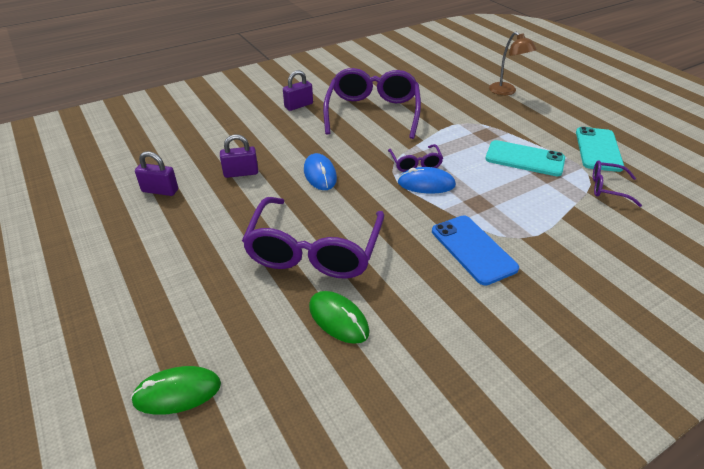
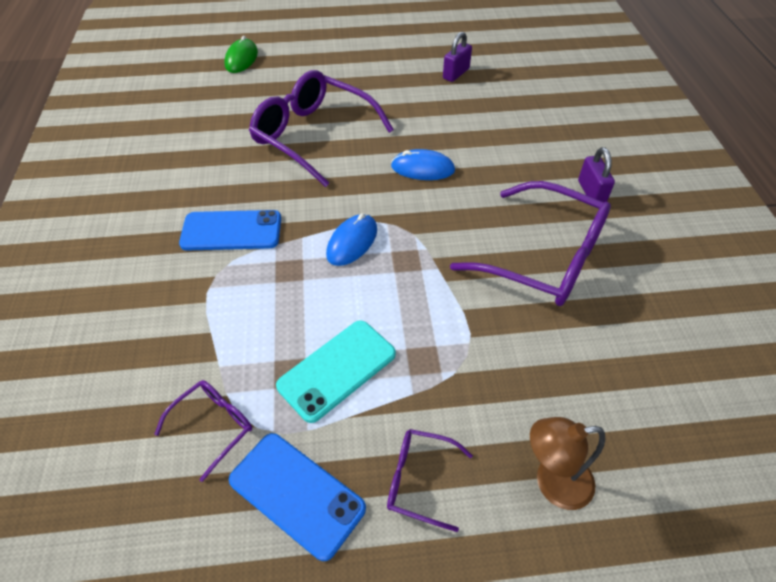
camera: 115 degrees right, 10 degrees up
(241, 173) = (457, 120): purple padlock -> none
(338, 319) = (233, 128): green mouse -> none
(415, 164) = (396, 249): purple glasses -> purple glasses (419, 480)
(598, 149) = (296, 494): turquoise phone -> blue phone

